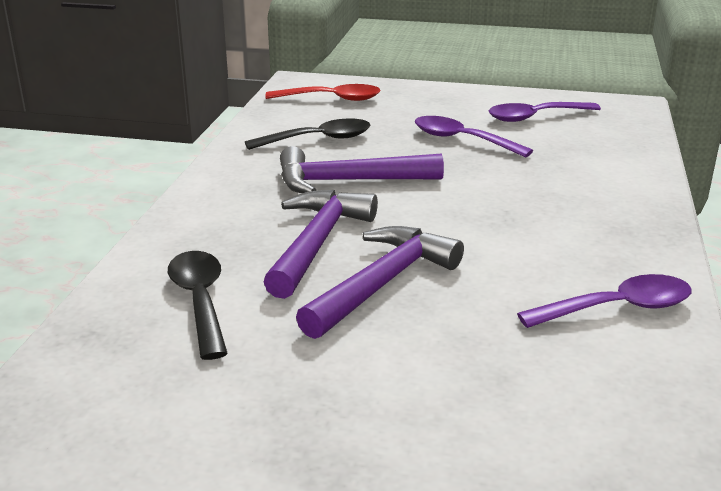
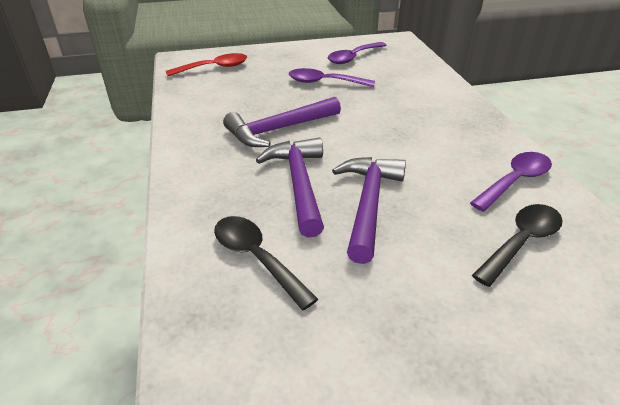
camera: 25 degrees left, 10 degrees up
(318, 139) = (231, 101): black spoon -> black spoon (521, 242)

